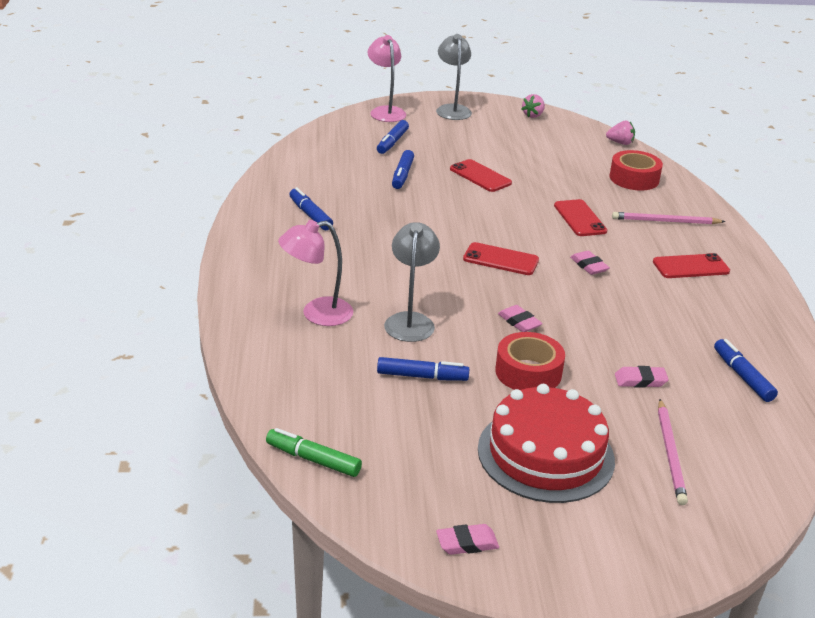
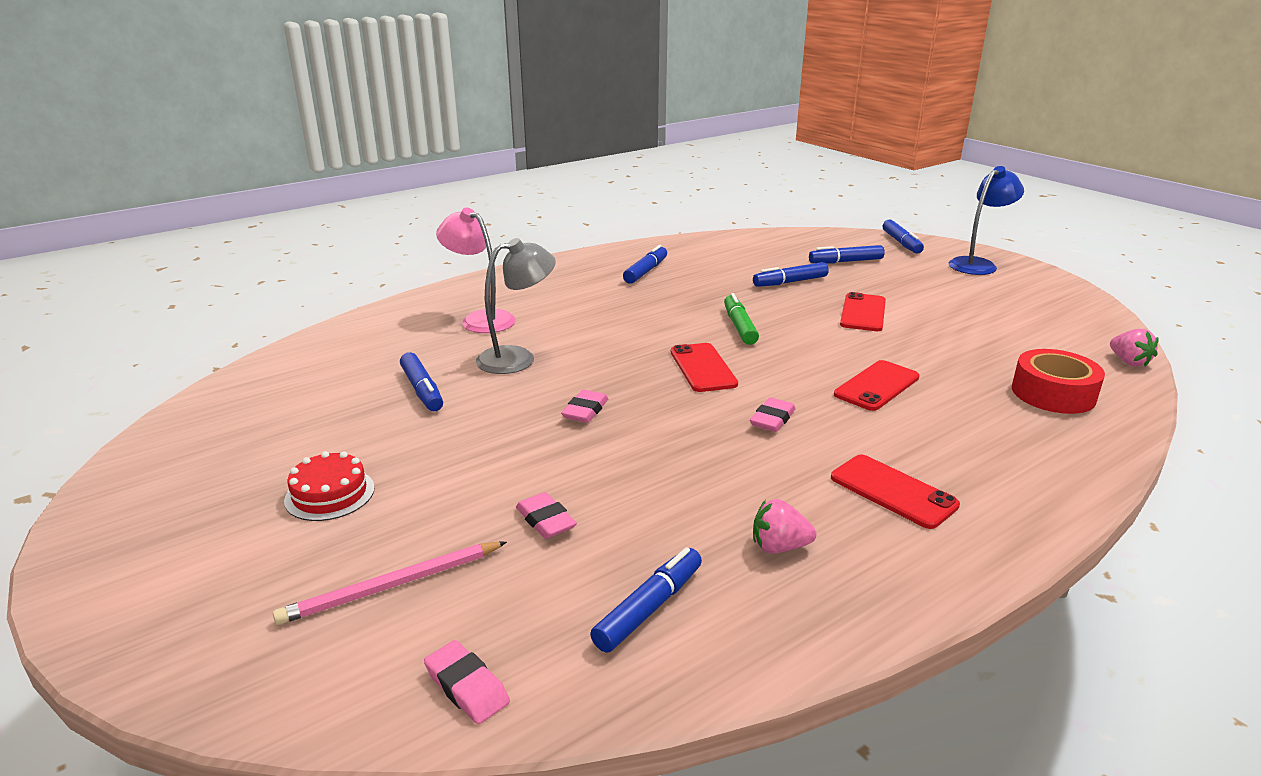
camera: 60 degrees right, 5 degrees down
(313, 459) = (244, 381): green marker -> green marker (739, 326)
(385, 111) = (901, 243): pink lamp -> blue marker
(452, 109) = (977, 264): grey lamp -> blue lamp
(467, 543) = (141, 489): pink eraser -> pink eraser (467, 687)
(528, 372) = (487, 442): red tape -> none
(533, 115) = (1067, 300): pink strawberry -> pink strawberry (779, 547)
(545, 454) = (330, 494): red cake -> red cake, size x0.49
(665, 221) = (983, 442): pink pencil -> none

